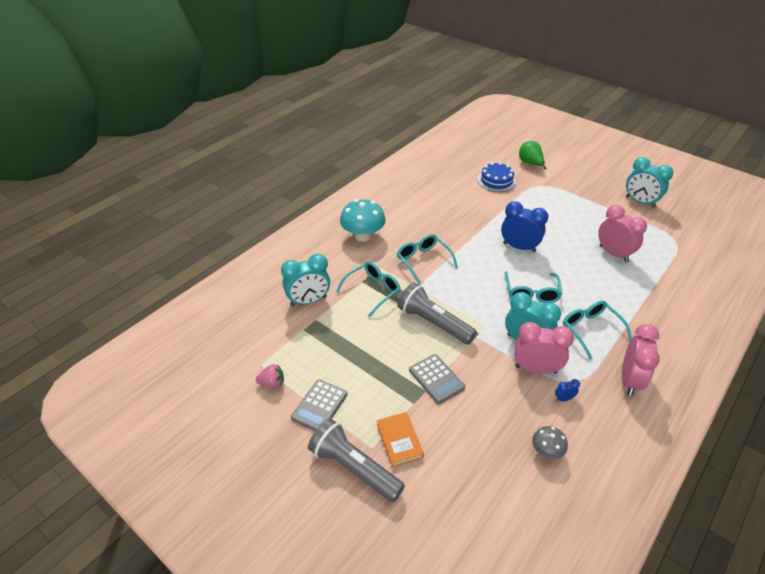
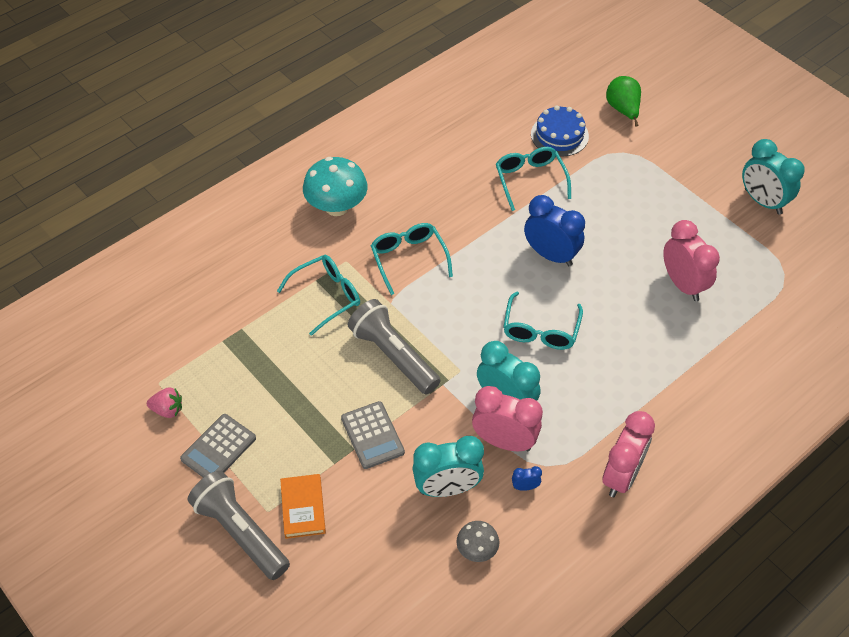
camera: 10 degrees right, 10 degrees up
(308, 301) = (238, 300): turquoise clock -> turquoise clock (447, 488)
(591, 330) = (600, 398): turquoise glasses -> turquoise glasses (530, 180)

